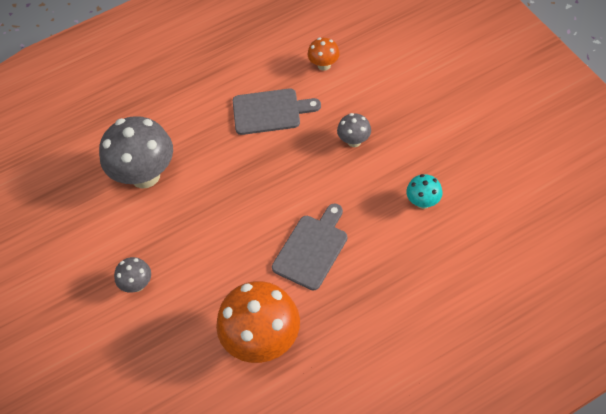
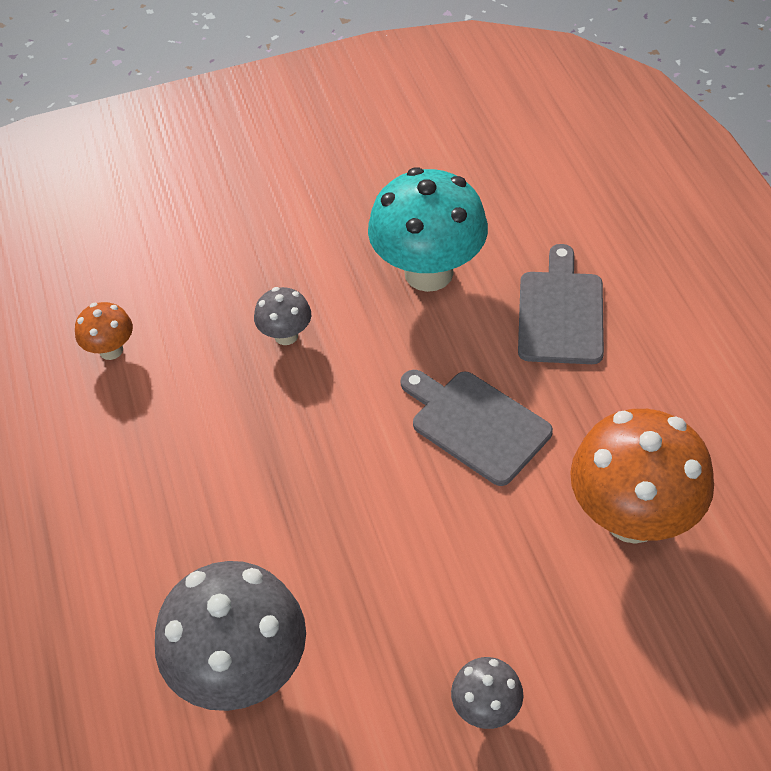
camera: 80 degrees left, 5 degrees down
(270, 111) = (176, 443): grey cutting board -> grey cutting board (560, 312)
(423, 202) = (428, 272): turquoise mushroom -> turquoise mushroom, size x2.11

